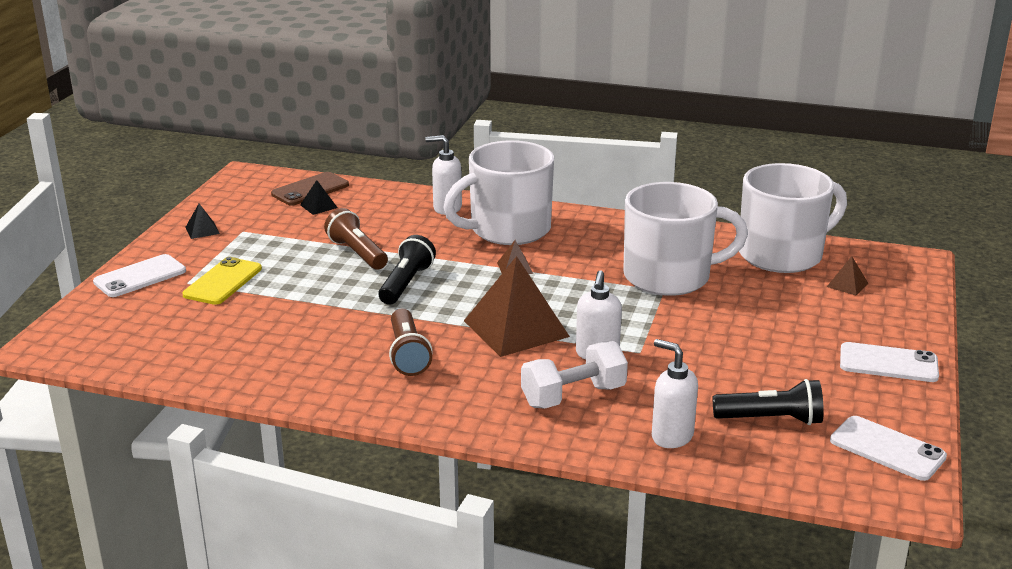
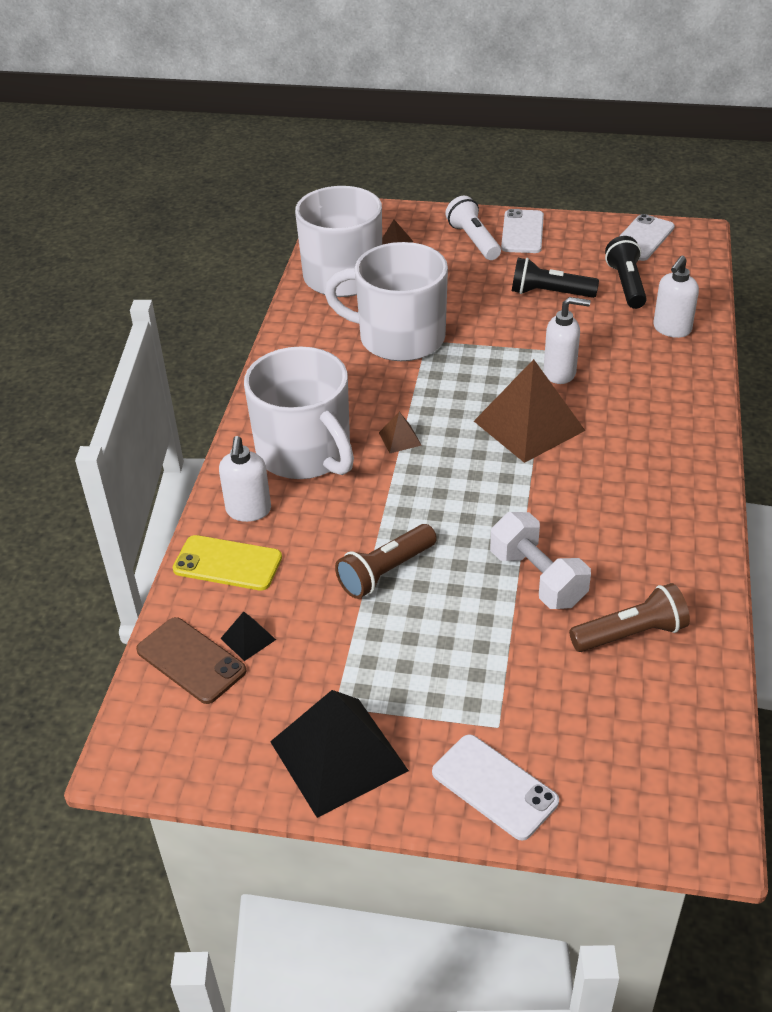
camera: 95 degrees left, 15 degrees up
(202, 230) = (339, 756): black pyramid -> black pyramid, size x2.35
(223, 282) = (488, 687): yellow phone -> yellow phone (227, 563)
(406, 283) = (454, 517): black flashlight -> black flashlight (549, 293)
(408, 354) = (604, 492): brown flashlight -> brown flashlight (631, 634)
(573, 396) = (635, 382): white dumbbell -> white dumbbell (537, 578)
(669, 277) = (399, 338): white mug -> white mug turned 60 degrees counterclockwise
(863, 330) = (473, 240): none -> white flashlight

